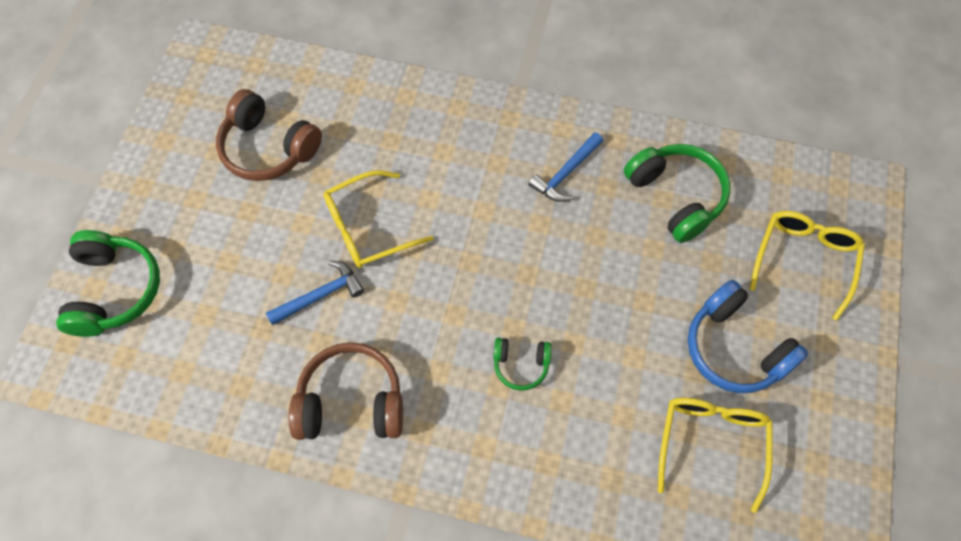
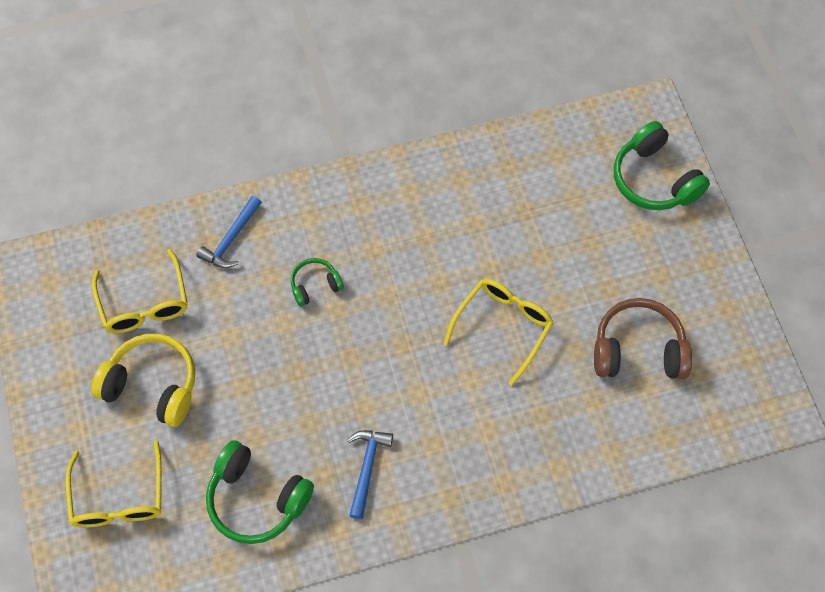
camera: 150 degrees right, 0 degrees up
(320, 295) = (500, 255): blue hammer -> blue hammer (231, 239)
(351, 402) = (423, 197): brown headphones -> none
(734, 348) = (152, 385): blue headphones -> yellow headphones

